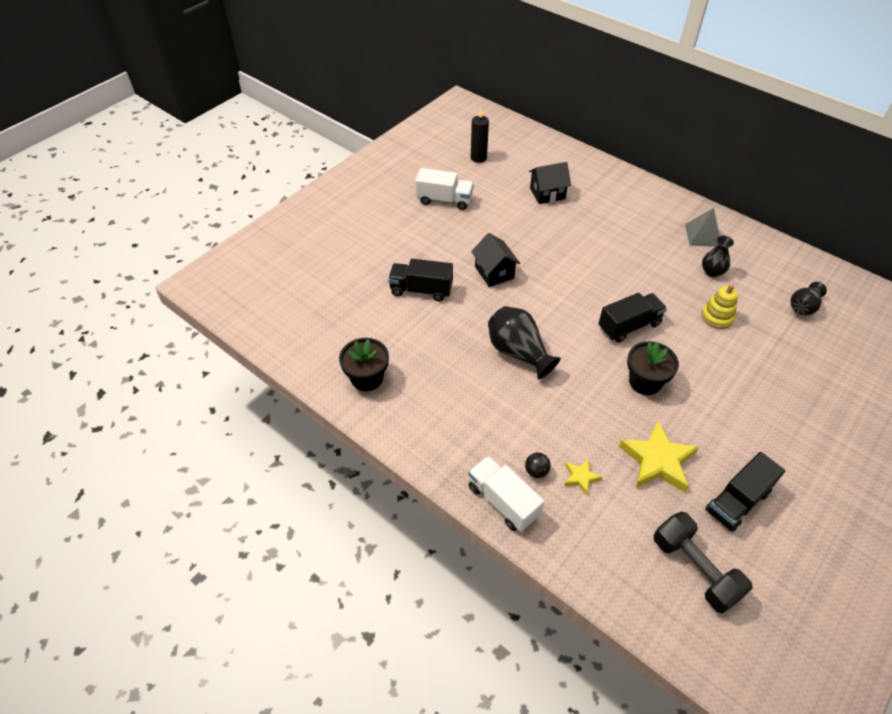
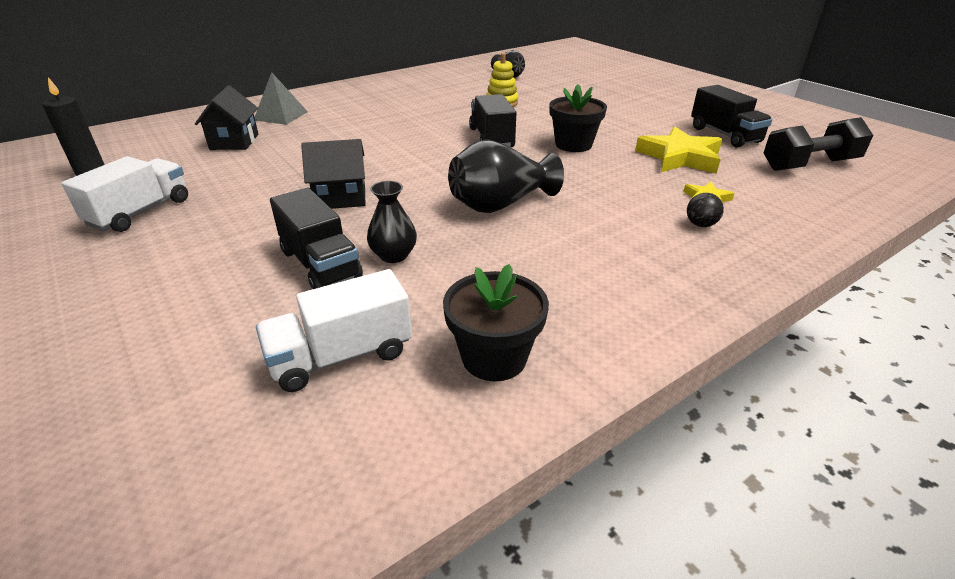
camera: 75 degrees left, 15 degrees down
(421, 290) = (320, 264): black truck -> black truck turned 60 degrees counterclockwise
(503, 501) = (753, 256): white truck -> white truck (341, 356)
(703, 235) = (391, 89): grey pyramid -> grey pyramid (281, 116)
(712, 271) = (442, 94): black vase -> black vase (394, 255)

